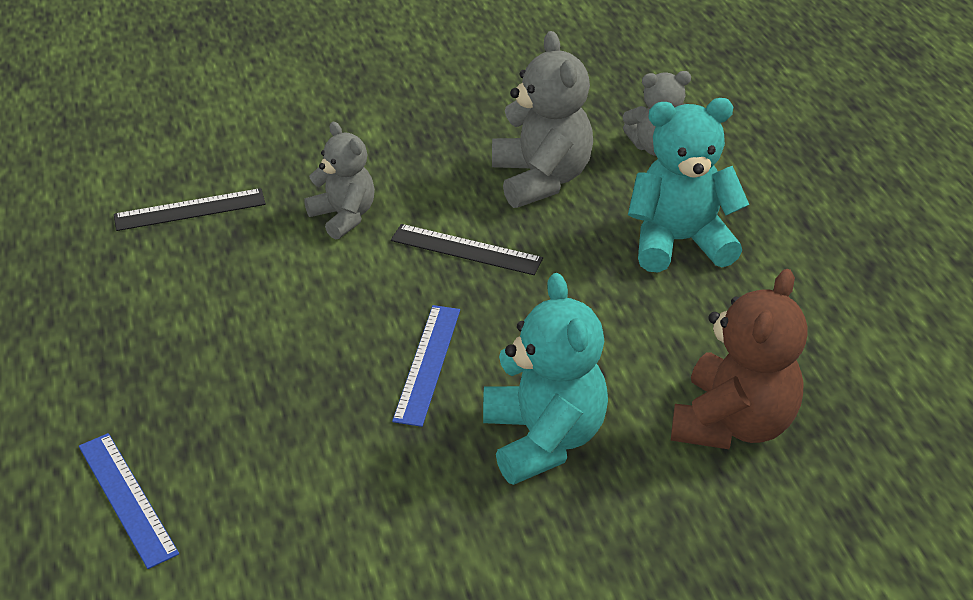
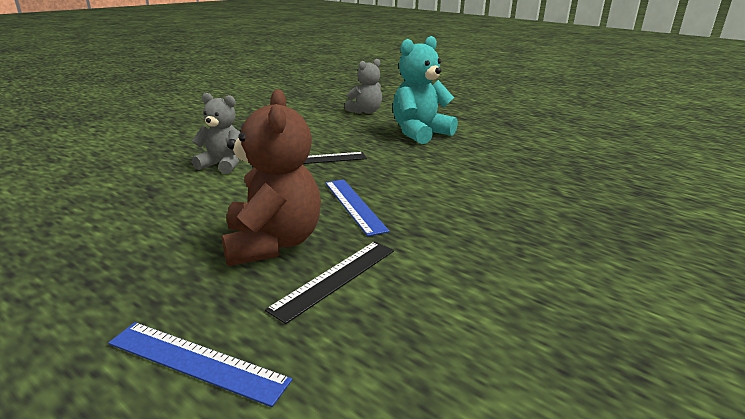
camera: 35 degrees left, 15 degrees down
(190, 210) = (101, 186): black ruler -> black ruler (335, 278)
(541, 179) = (323, 130): grey teddy bear -> none
(543, 439) = (465, 213): turquoise teddy bear -> none
(733, 423) = (542, 179): brown teddy bear -> brown teddy bear (272, 243)

